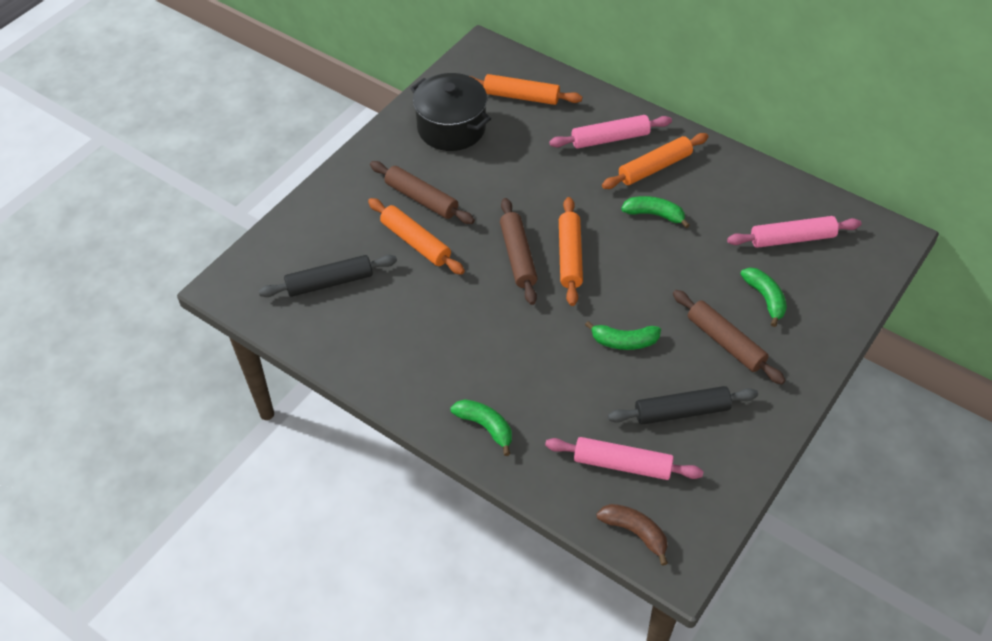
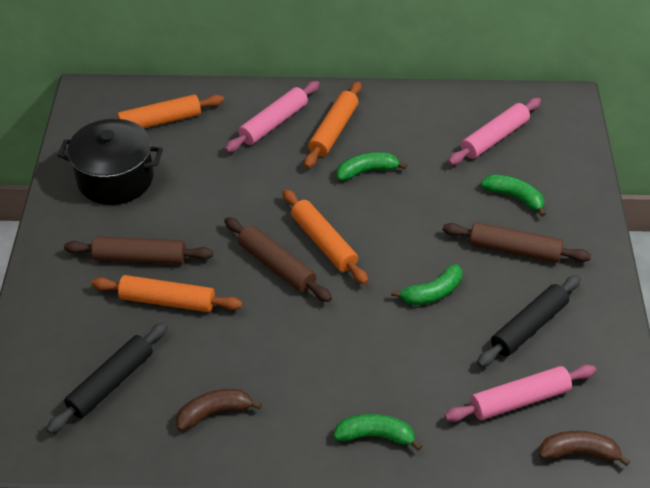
camera: 35 degrees left, 5 degrees down
(383, 343) = (214, 412): none -> brown banana

